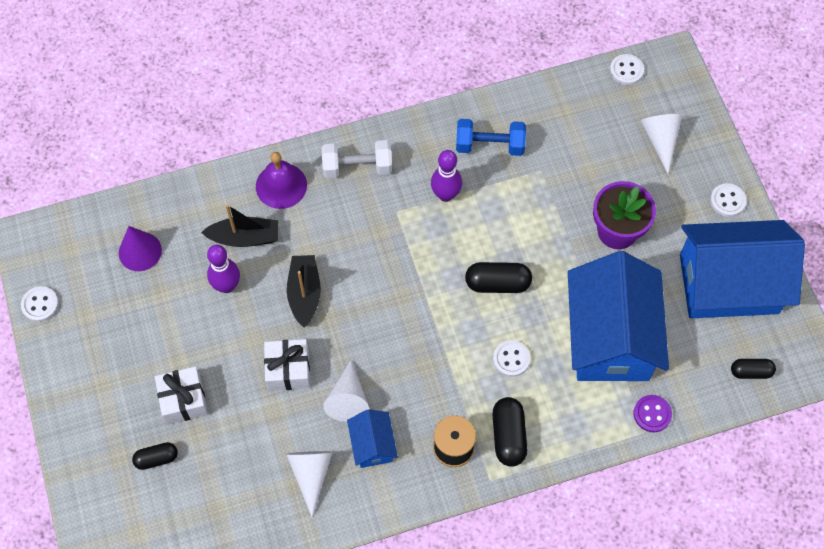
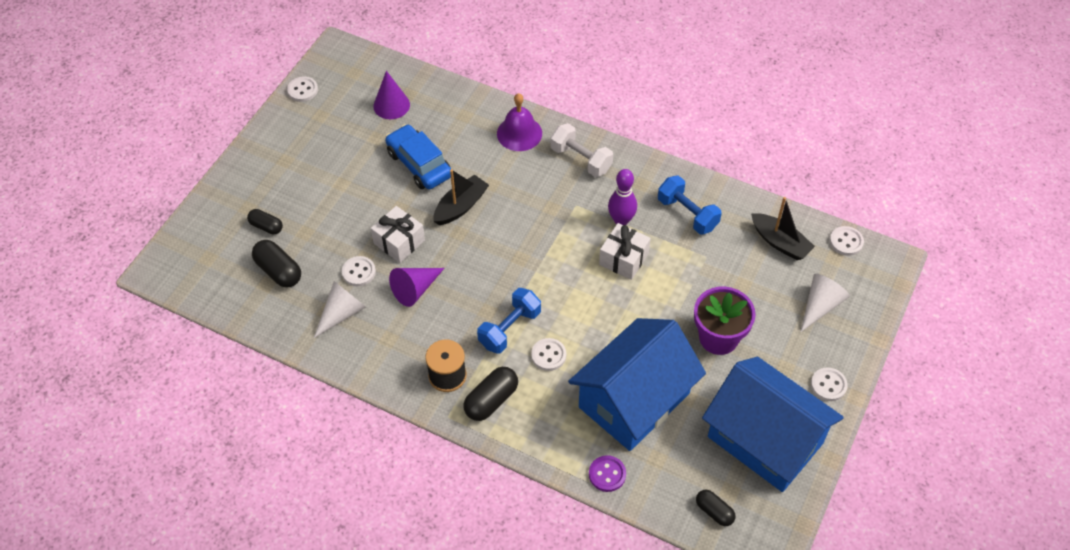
camera: 45 degrees right, 10 degrees down
(183, 400) = (319, 207): white gift -> white gift (623, 259)
(227, 286) = (419, 164): purple bowling pin -> blue car
(244, 237) = (462, 145): black boat -> black boat (780, 242)
(284, 426) = (359, 272): none -> white button
(348, 399) = (415, 289): white cone -> purple cone
(372, 445) = (399, 329): blue house -> none
(458, 364) = (509, 329): none -> blue dumbbell
(497, 283) = (593, 302): black capsule -> black capsule (278, 271)

